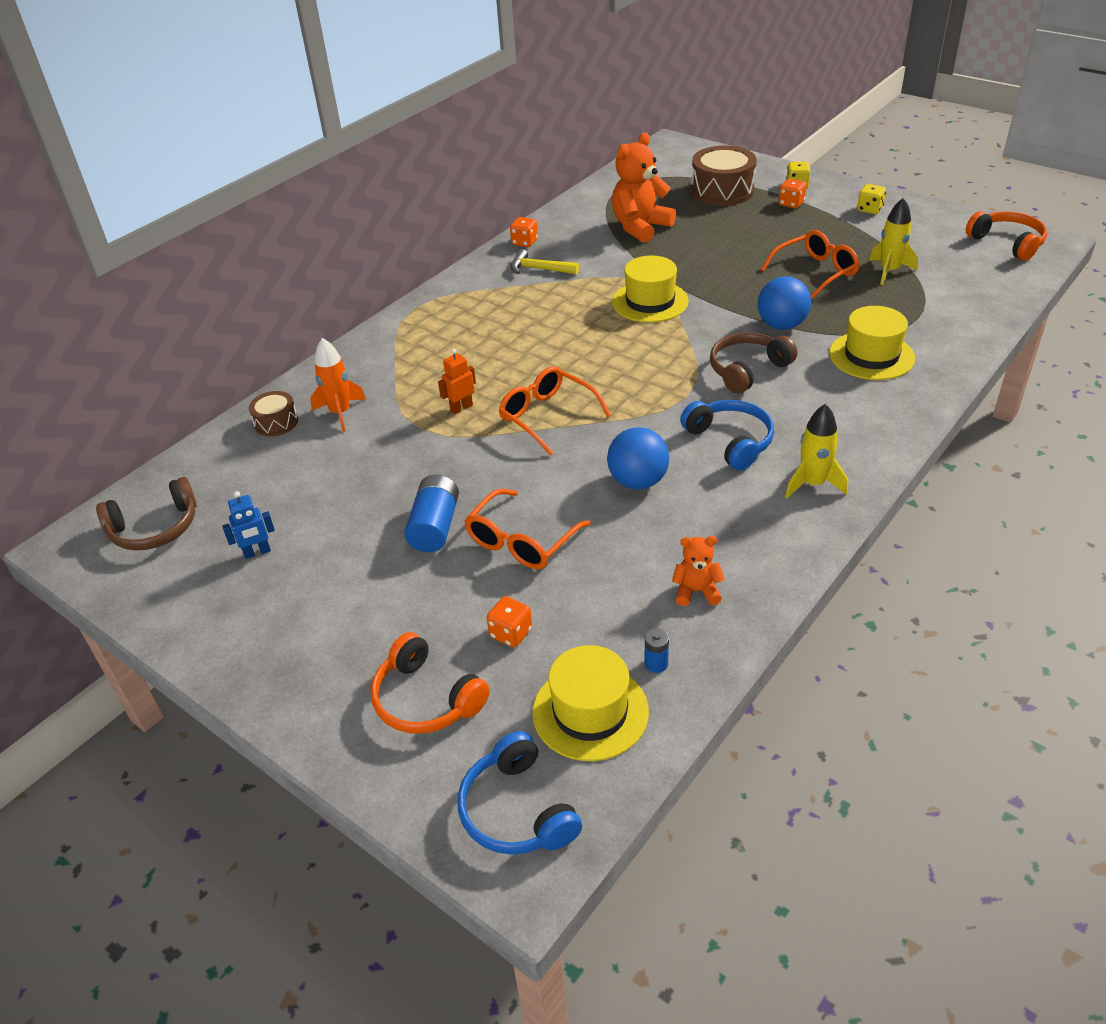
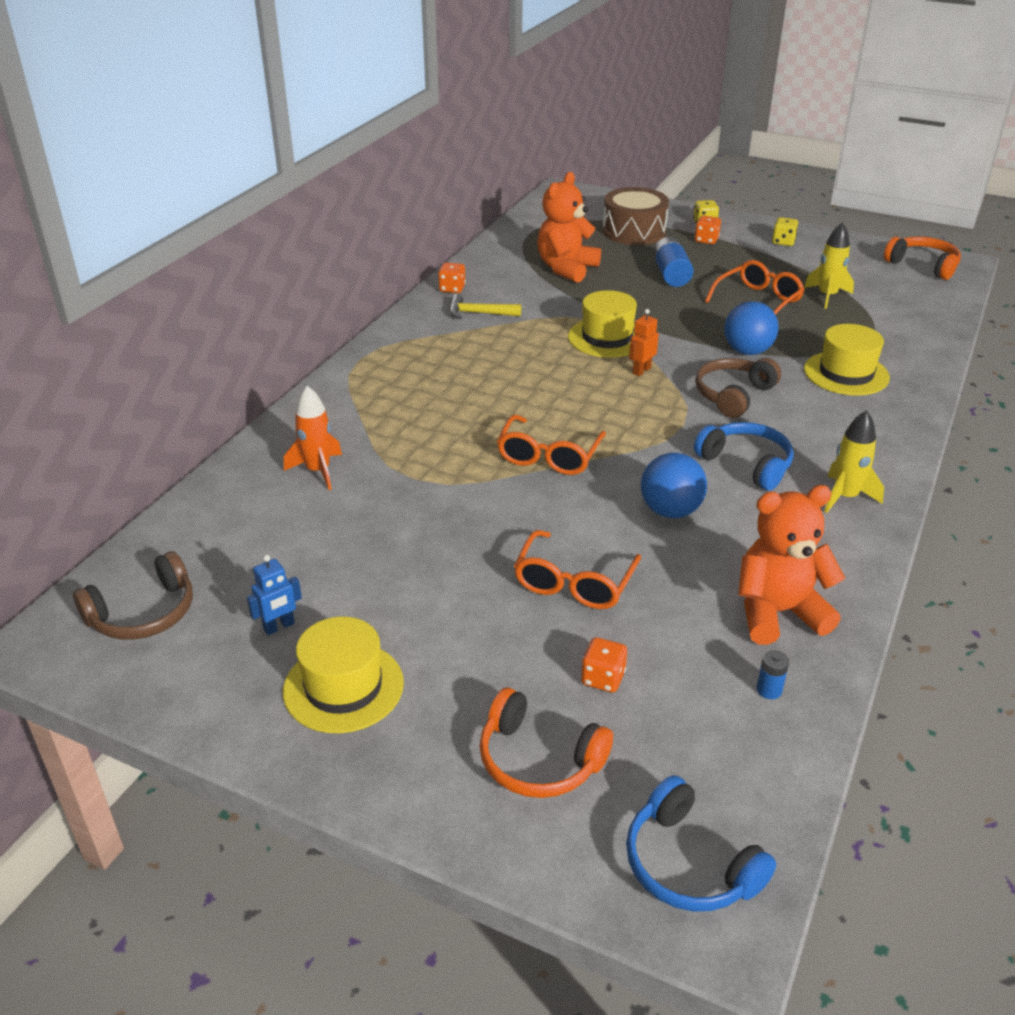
camera: 15 degrees left, 5 degrees down
(276, 422) = (247, 487): brown drum -> none
(435, 527) = (473, 578): blue battery -> blue battery (671, 275)
(461, 408) = (452, 454): orange robot -> orange robot (641, 371)
(548, 416) = (549, 456): orange glasses -> orange glasses turned 105 degrees counterclockwise
(590, 712) = (722, 748): yellow hat -> yellow hat (343, 687)
(696, 591) = (778, 612): orange teddy bear -> orange teddy bear, size x1.96

